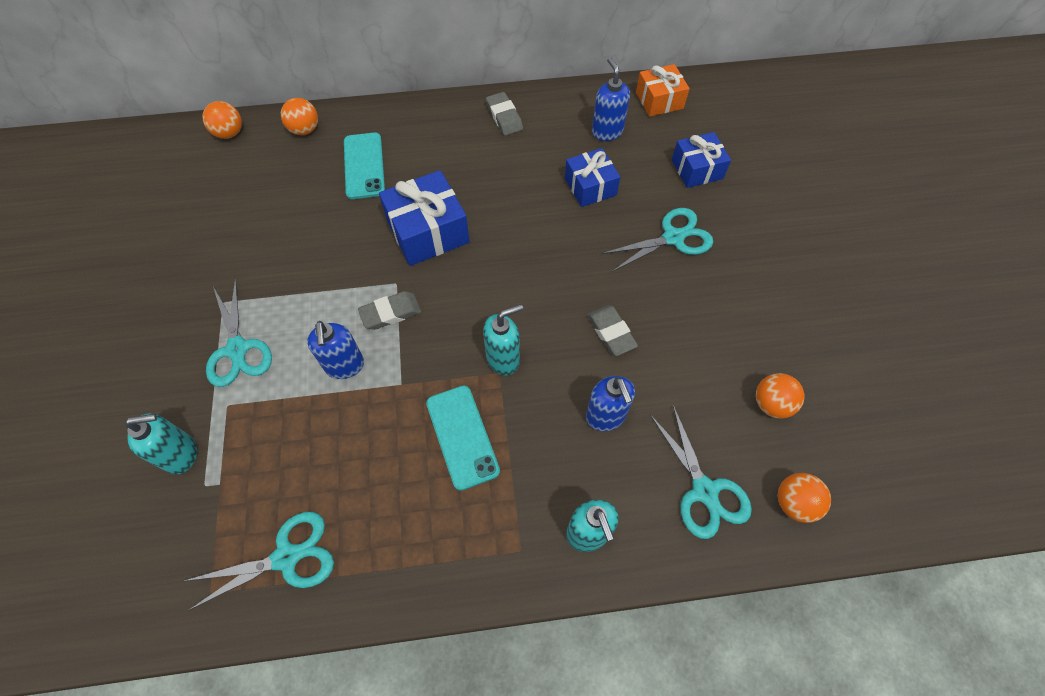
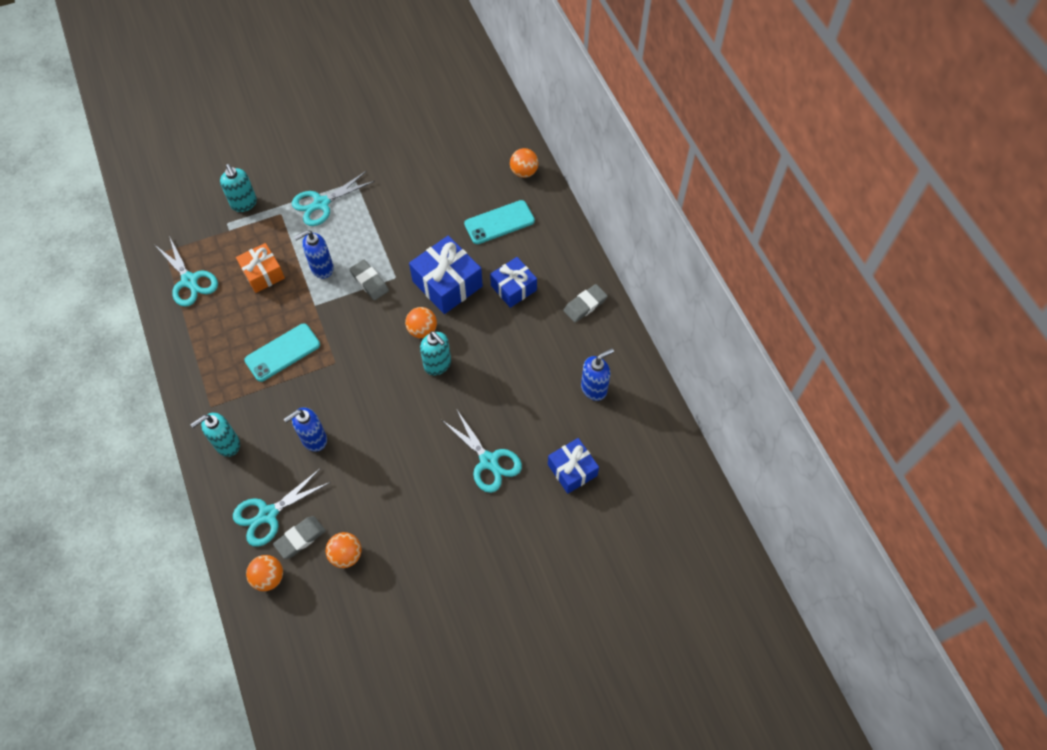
camera: 75 degrees right, 0 degrees up
(229, 133) = (505, 127): orange ball -> orange ball (422, 330)
(503, 359) = (347, 362): turquoise soap dispenser -> turquoise soap dispenser (437, 364)
(590, 187) = (526, 387): blue gift -> blue gift (513, 288)
(611, 332) = (385, 430): grey eraser -> grey eraser (300, 538)
(659, 100) = (649, 425): orange gift -> orange gift (263, 274)

